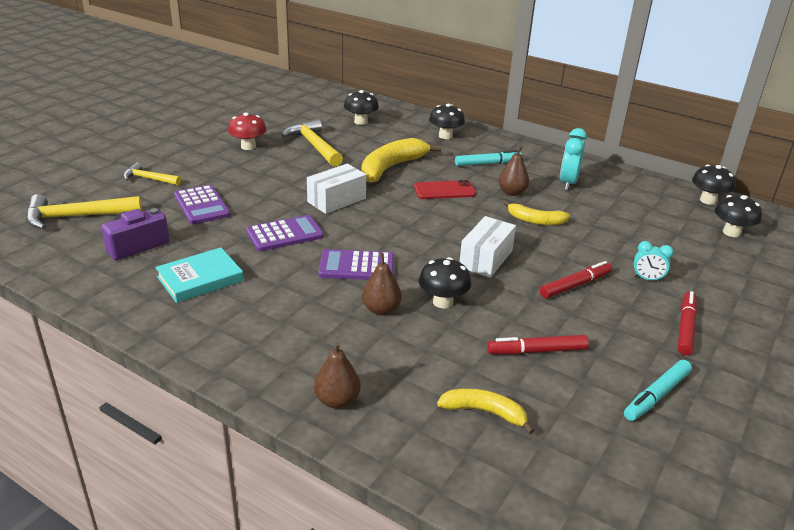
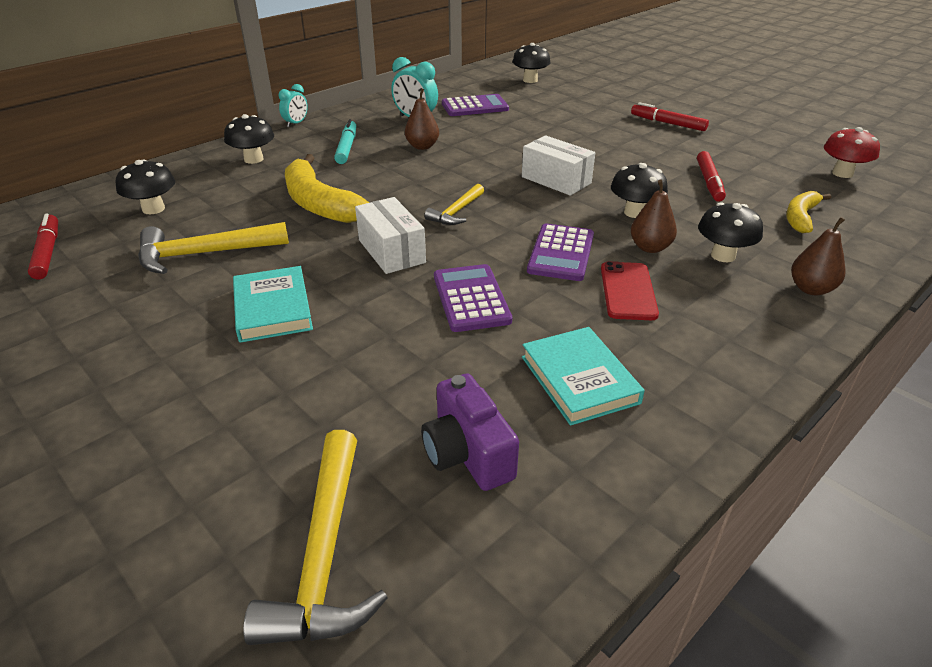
camera: 75 degrees left, 5 degrees up
(149, 179) = (208, 444): yellow hammer -> yellow hammer (456, 212)
(202, 205) = (352, 375): purple calculator -> purple calculator (475, 106)
(248, 146) = (156, 317): red mushroom -> red mushroom (842, 173)
(261, 174) = (273, 308): none -> turquoise book
(444, 190) = (400, 180): red phone -> red phone (628, 291)
(535, 220) = (486, 146): yellow banana -> none
(575, 285) = (606, 149): red marker -> red marker (47, 252)
(647, 279) = (598, 121): turquoise clock -> turquoise clock (296, 123)
(656, 396) = (756, 150): turquoise marker -> none
(708, 200) = (474, 76): black mushroom -> black mushroom (723, 256)

